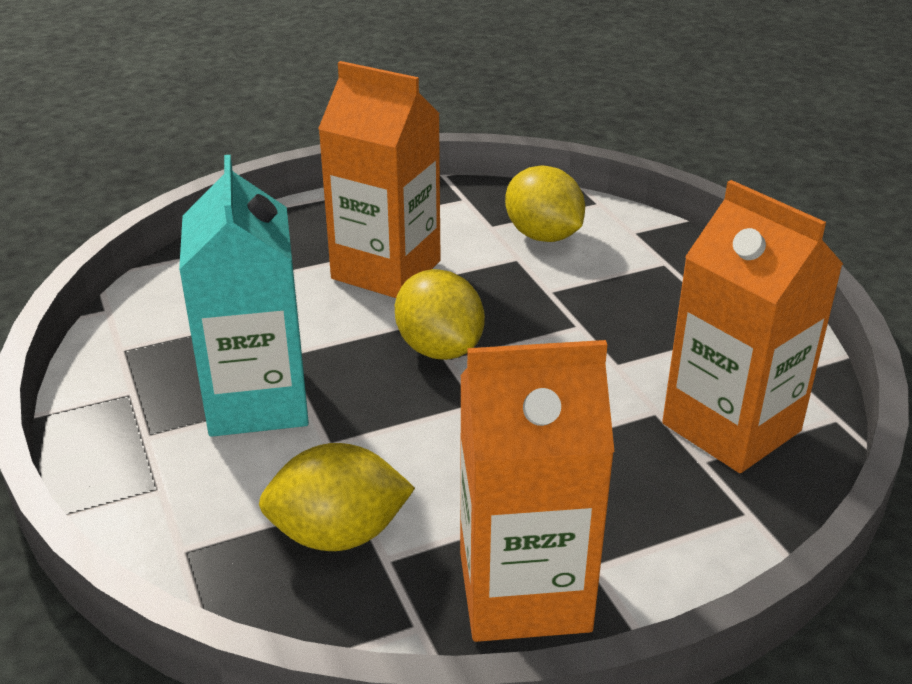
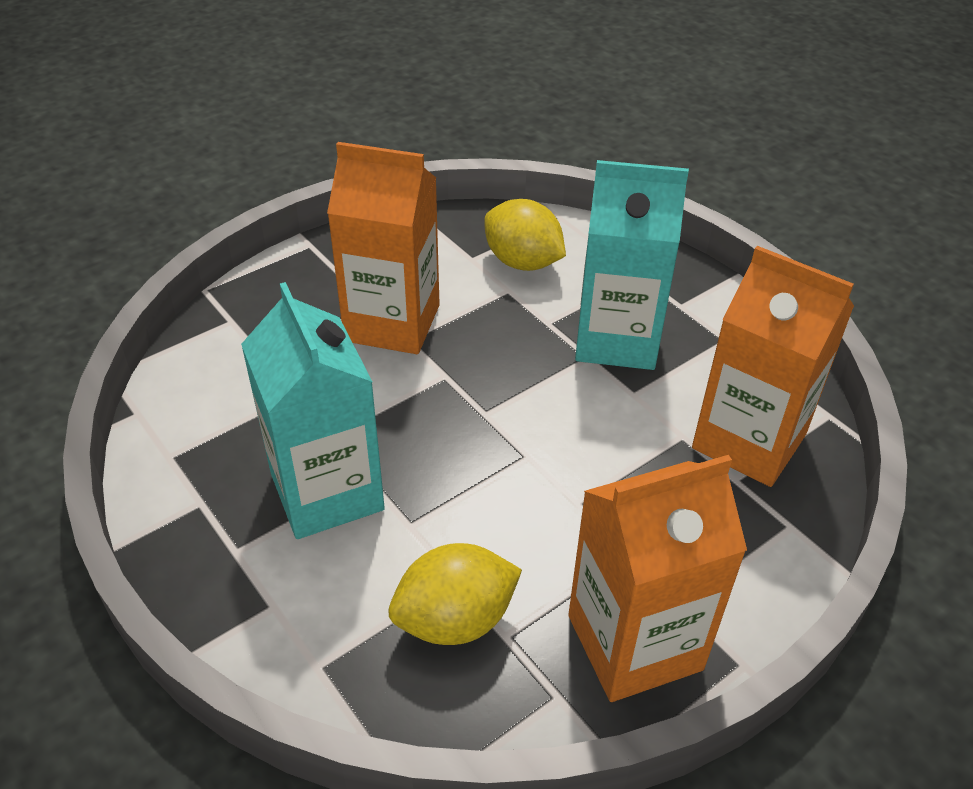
camera: 15 degrees left, 10 degrees up
(439, 349) = (473, 403): yellow lemon -> none
(617, 315) = (617, 339): none -> turquoise carton

